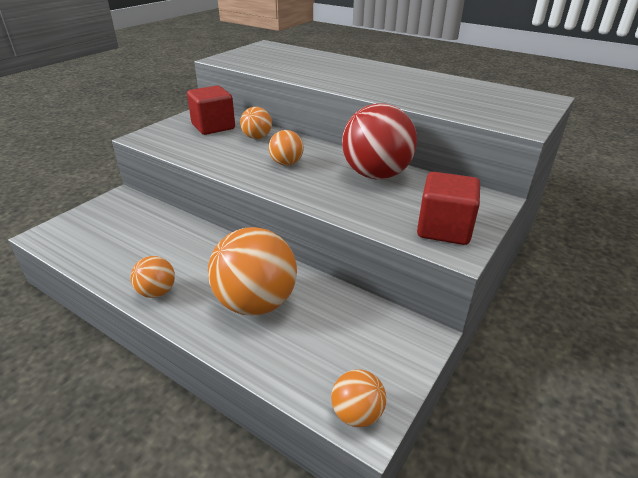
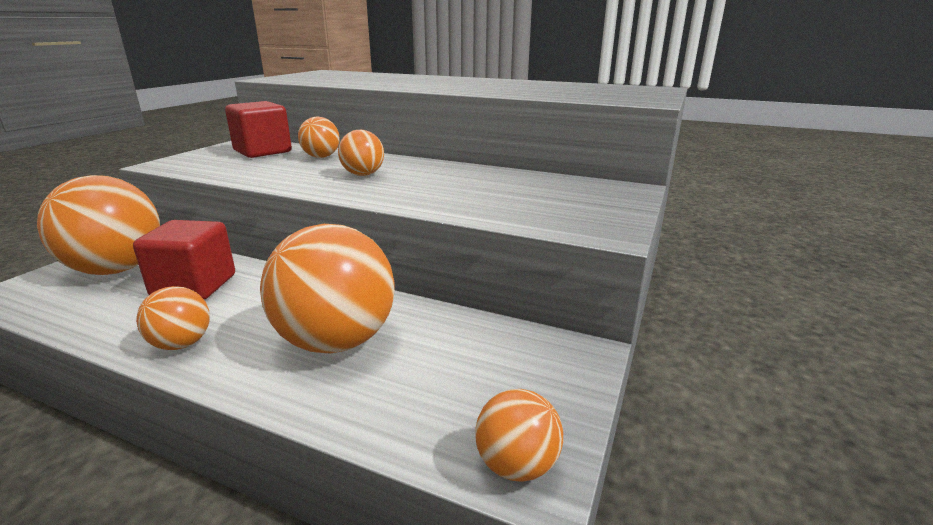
camera: 10 degrees left, 10 degrees down
(112, 221) = (117, 269): none -> orange ball
(376, 175) = (479, 177): red ball -> none
(444, 229) = (582, 215): red cube -> red cube (194, 286)

